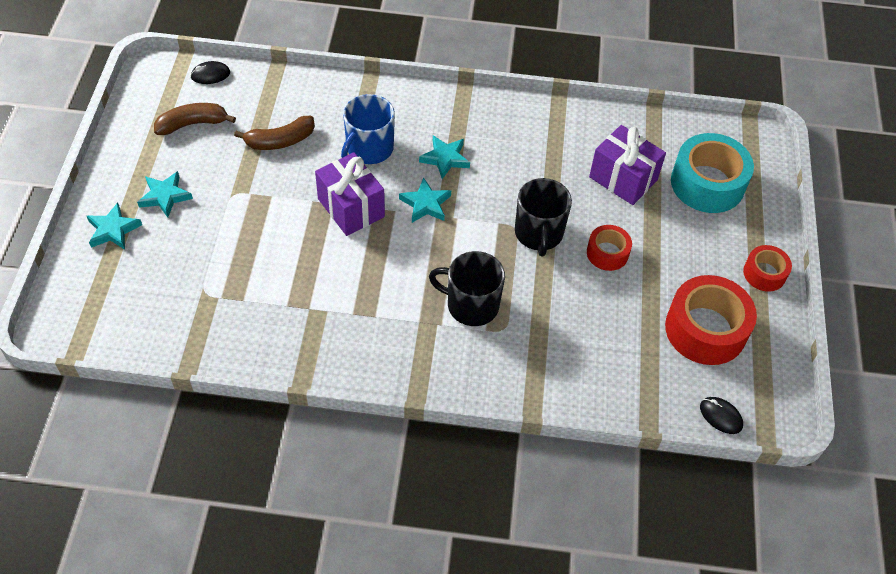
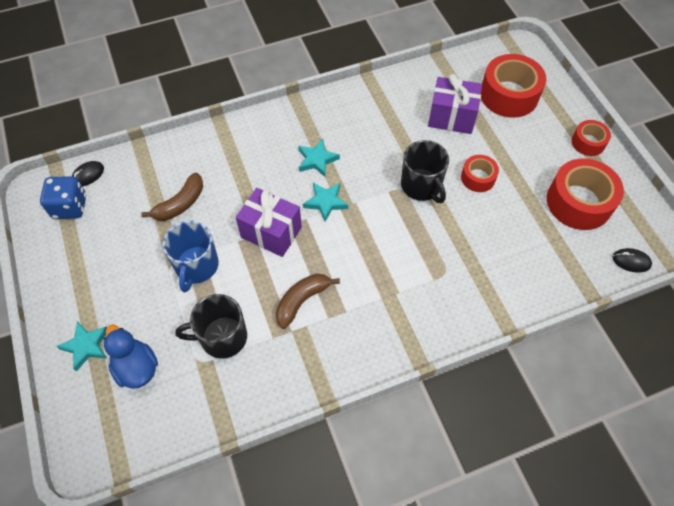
camera: 25 degrees left, 5 degrees up
(145, 270) = (136, 367): none -> blue duck
(165, 196) = (113, 295): turquoise star -> none
(175, 97) = (70, 207): none -> blue dice
(192, 124) = (99, 223): brown banana -> brown banana (302, 301)
(369, 149) = (254, 178): blue mug -> blue mug (196, 266)
(471, 305) = (410, 265): black mug -> black mug (222, 337)
(707, 183) = (509, 95): turquoise tape -> red tape

